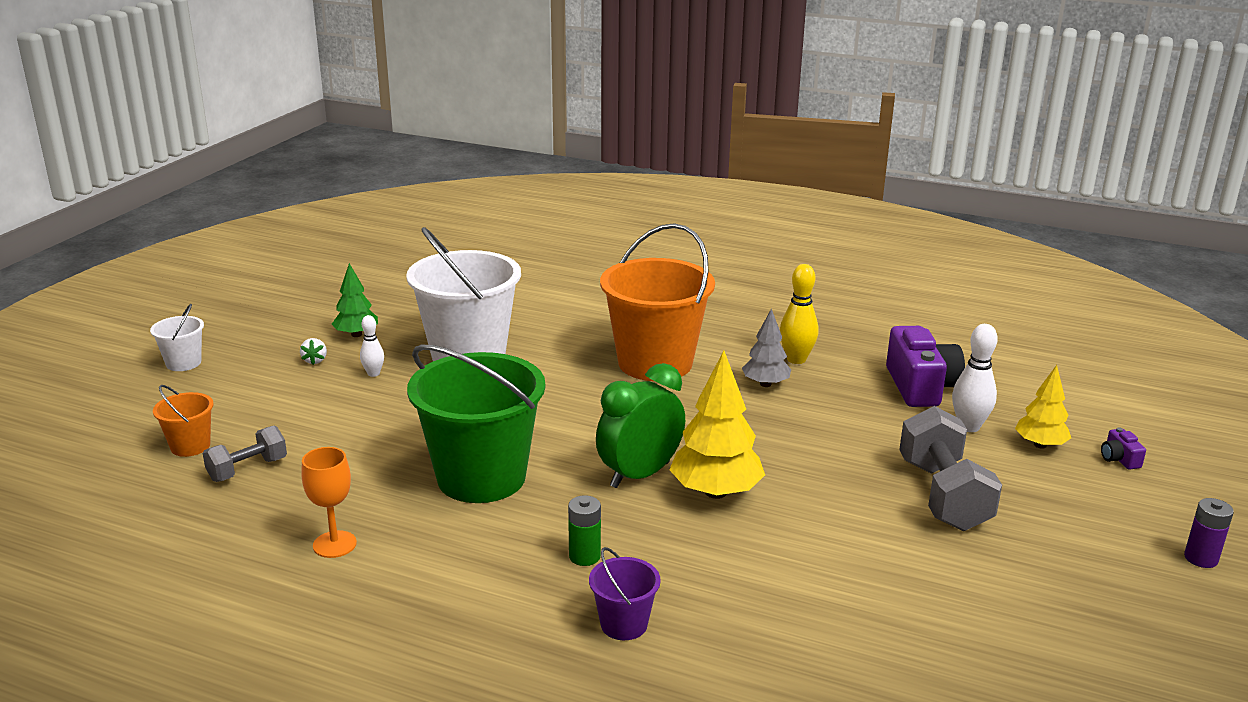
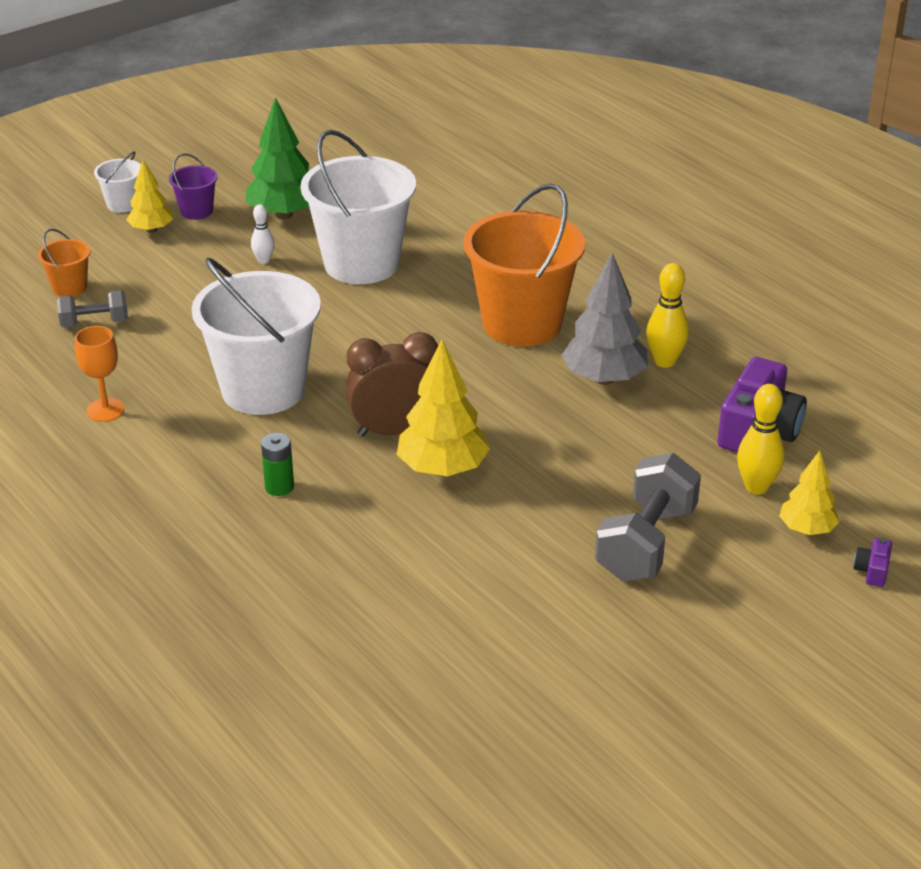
camera: 30 degrees right, 10 degrees up
(234, 376) = (151, 230): none -> yellow tree
(315, 360) = (227, 232): white strawberry -> none
(356, 334) = (283, 214): green tree -> green tree, size x1.64
(481, 477) = (263, 390): green bucket -> white bucket
(624, 624) = (255, 552): purple bucket -> purple bucket (196, 211)
(639, 475) = (394, 431): green clock -> brown clock
(765, 384) = (604, 378): grey tree -> grey tree, size x1.64
(969, 427) = (756, 487): white bowling pin -> yellow bowling pin
(1200, 558) = (822, 689): purple battery -> none

